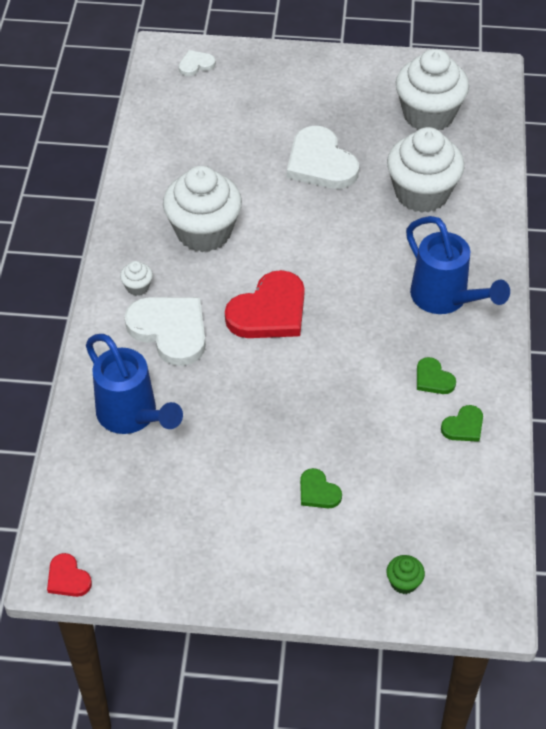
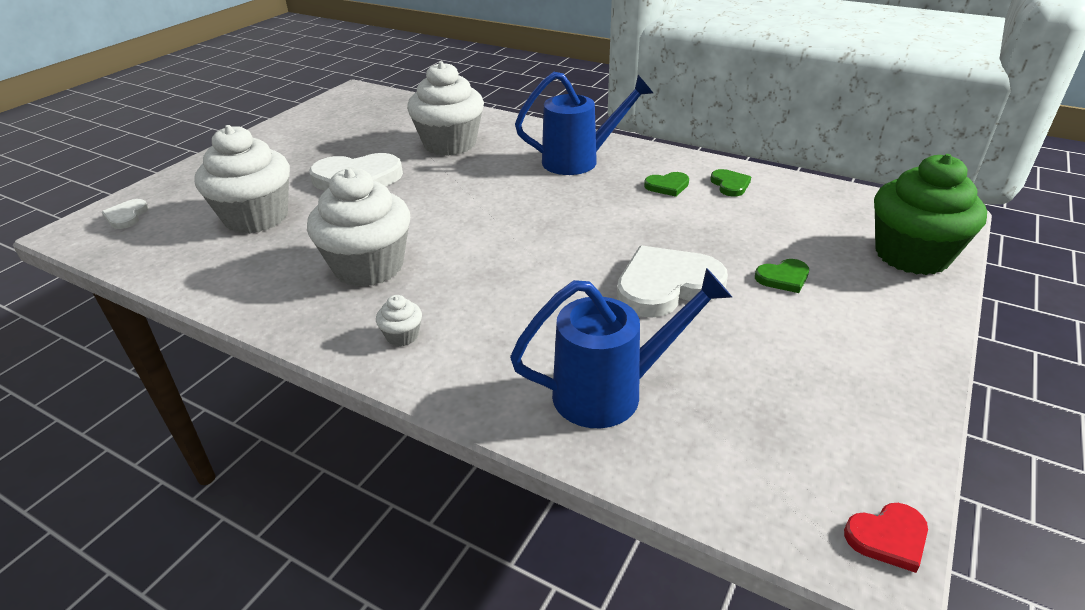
camera: 65 degrees left, 15 degrees down
(170, 330) = (493, 326): white heart -> white heart (666, 286)
(269, 311) = (520, 251): red heart -> none
(404, 582) = (911, 255): green cupcake -> green cupcake, size x2.46
(428, 115) = (366, 122): white cupcake -> white cupcake (256, 217)

